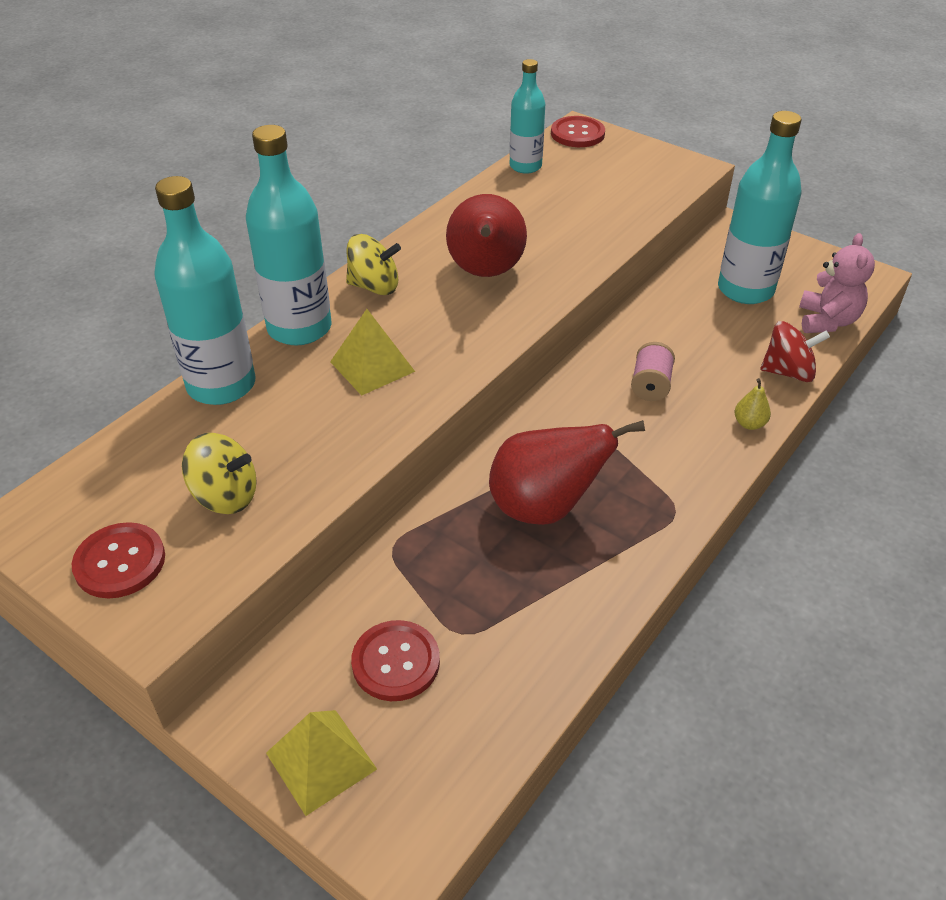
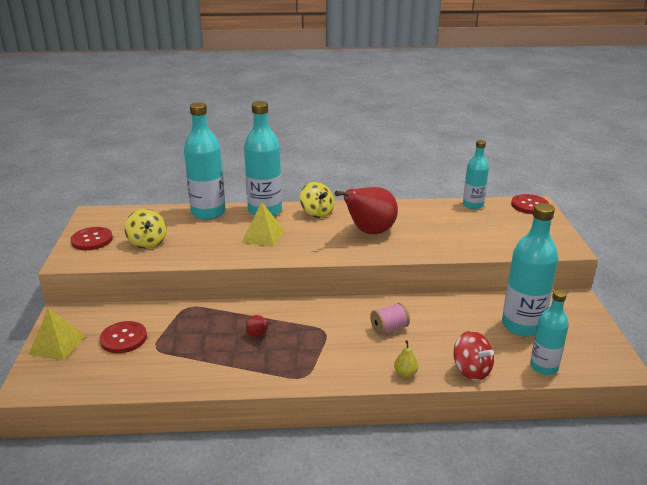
camera: 50 degrees right, 15 degrees down
(545, 507) = (258, 335): red pear -> red pear, size x0.40
(827, 321) = (544, 367): pink teddy bear -> turquoise bottle

